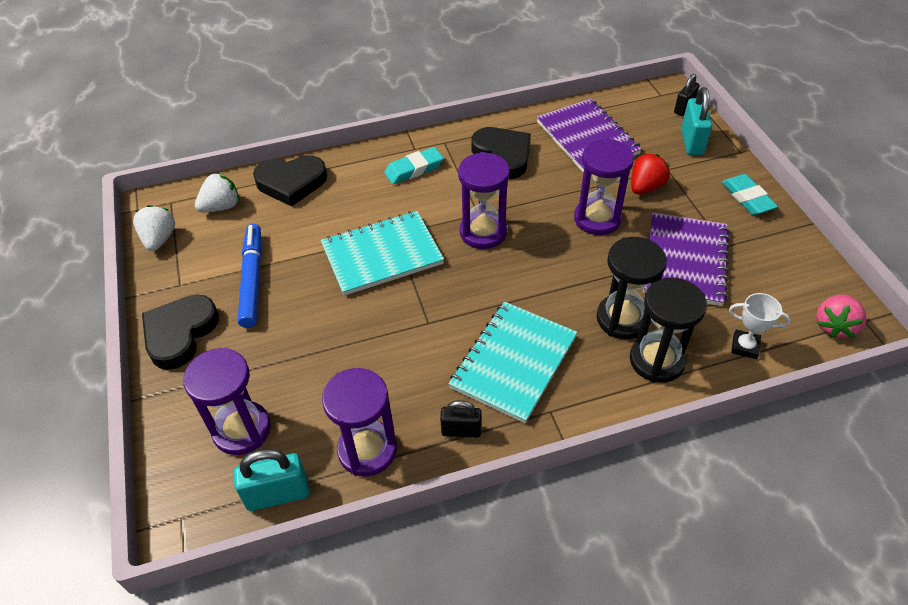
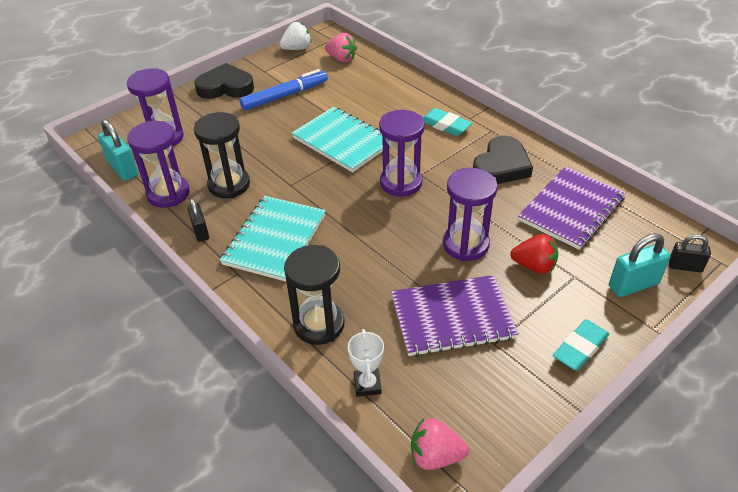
camera: 65 degrees right, 5 degrees down
(221, 207) = (341, 59): white strawberry -> pink strawberry
(291, 183) = (385, 77): black heart -> none
(513, 362) = (274, 239): turquoise notebook -> turquoise notebook turned 75 degrees counterclockwise
(622, 319) = (354, 291): black hourglass -> black hourglass (229, 185)

